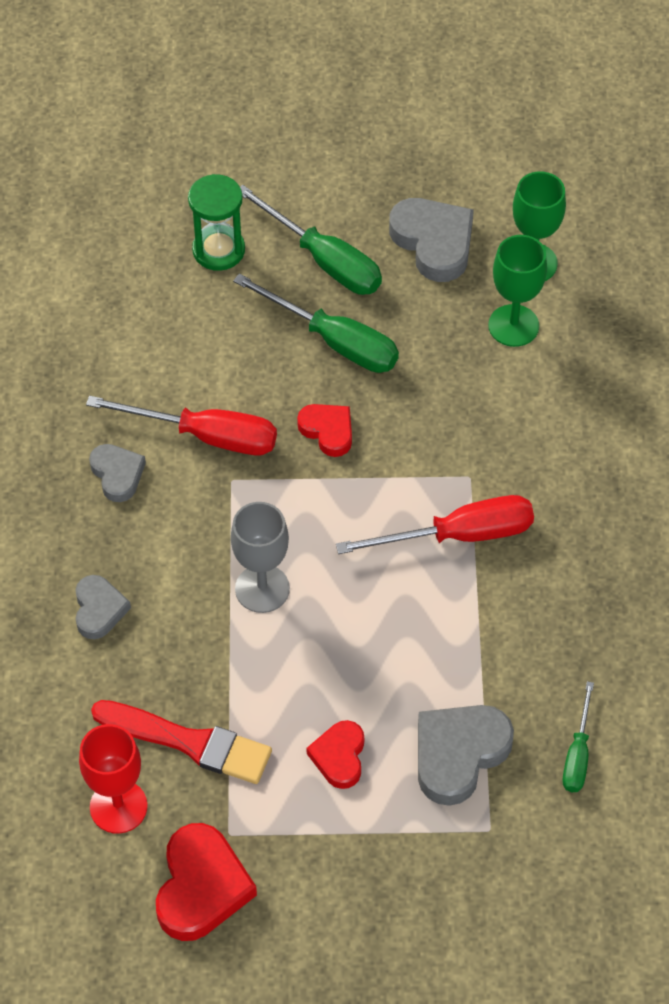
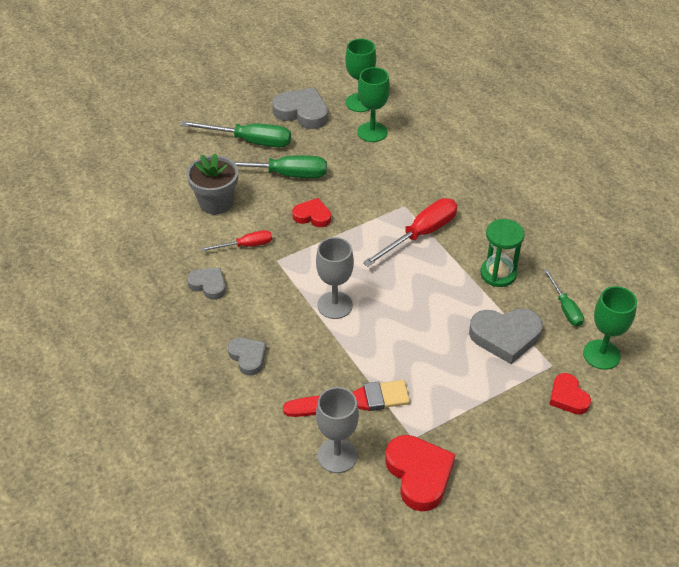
camera: 30 degrees left, 10 degrees down
(118, 806) = (337, 455): red goblet -> grey goblet
(205, 436) = (246, 246): red screwdriver -> red screwdriver, size x0.58
(210, 345) = (216, 202): none -> grey flower pot
(218, 250) = (188, 158): green hourglass -> green hourglass (498, 274)
(339, 756) = (443, 368): red heart -> red heart (568, 397)
(459, 754) = (505, 336): grey heart -> grey heart turned 105 degrees counterclockwise
(572, 850) = (601, 354): none -> green goblet

